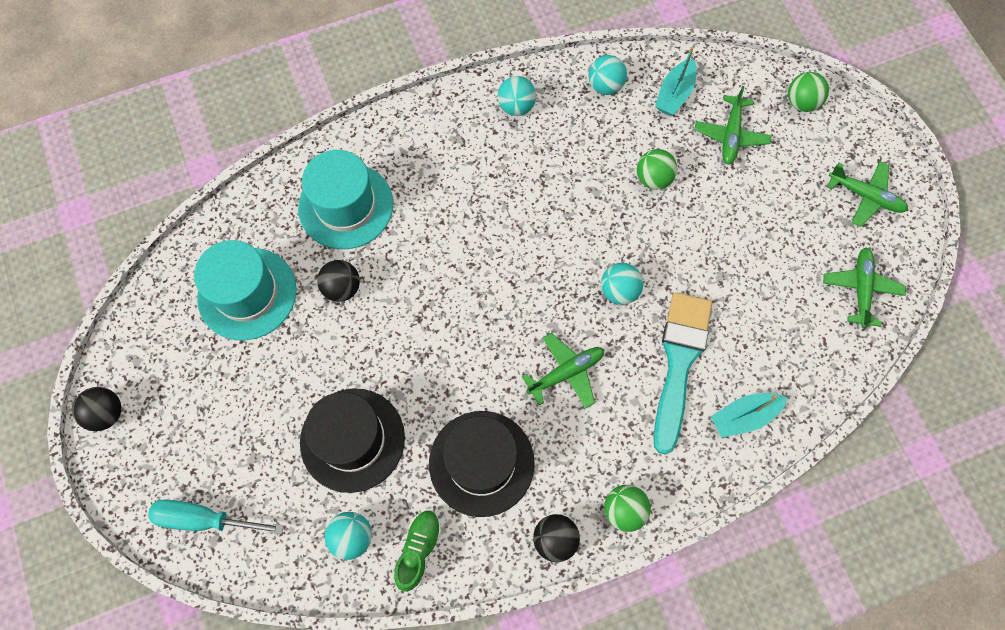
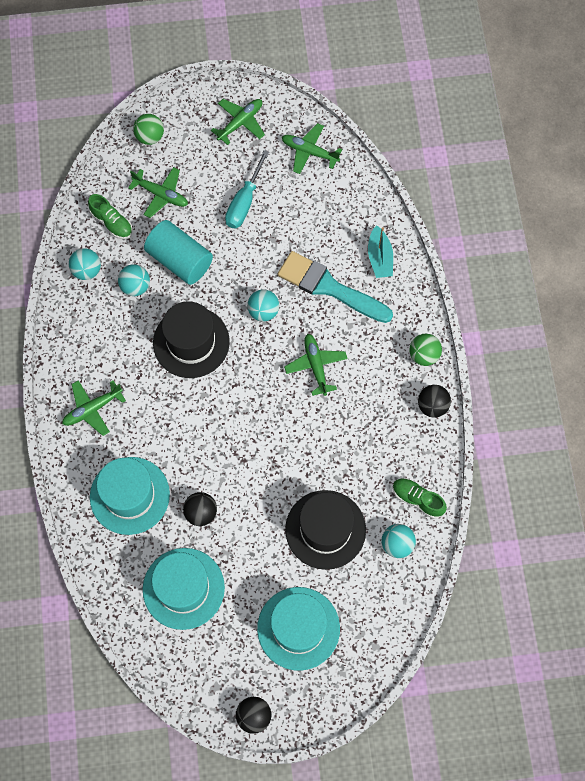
camera: 75 degrees left, 0 degrees up
(205, 519) = (357, 649): turquoise screwdriver -> turquoise screwdriver (244, 202)
(221, 438) = (298, 628): none -> turquoise hat
(439, 139) = (92, 409): none -> green plane
(481, 463) = (366, 441): black hat -> black hat (191, 342)
(516, 106) = (82, 342): turquoise ball -> turquoise ball (135, 286)
(653, 178) = (180, 260): green ball -> turquoise cylinder
(674, 94) = (112, 222): turquoise boat -> green shoe

